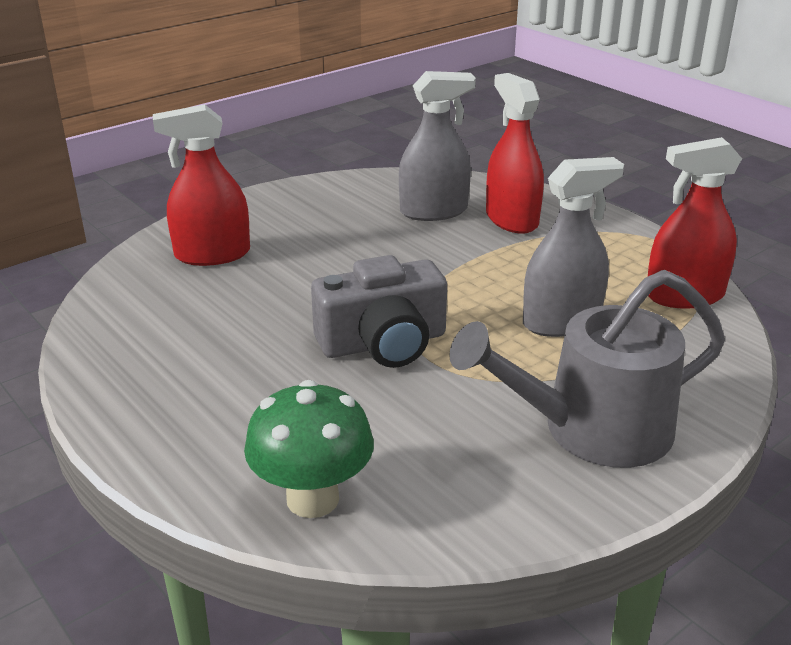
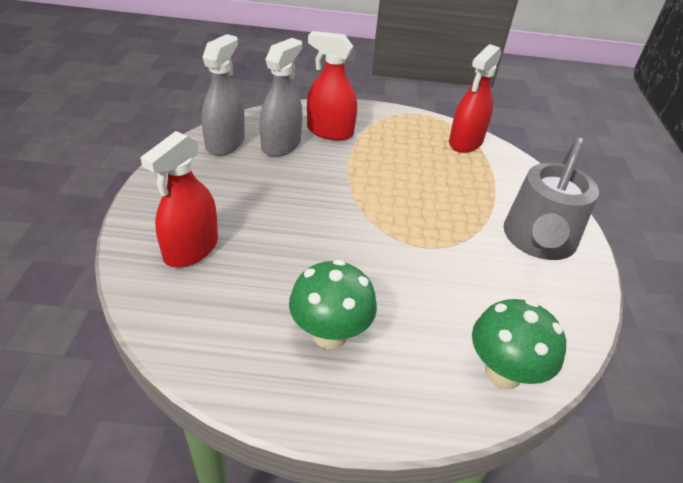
camera: 50 degrees left, 10 degrees up
(212, 370) = (330, 334): none -> green mushroom
(383, 343) = (388, 251): grey camera -> none
(561, 321) = (443, 186): grey spray bottle -> grey spray bottle (225, 143)

